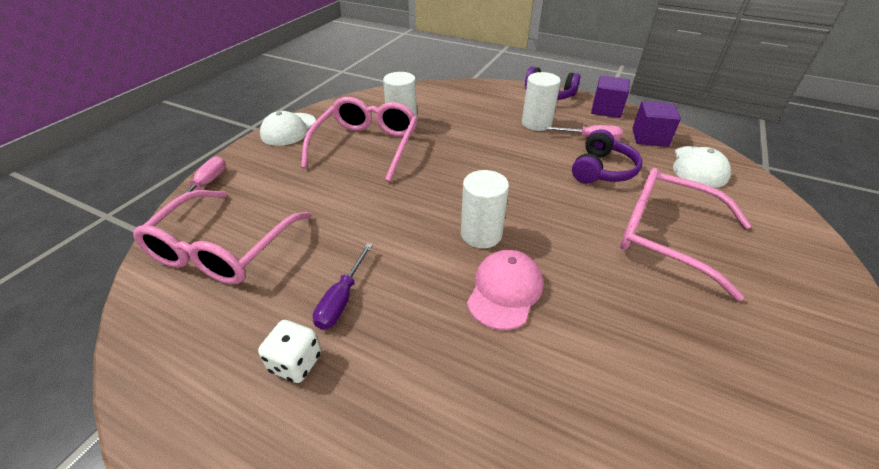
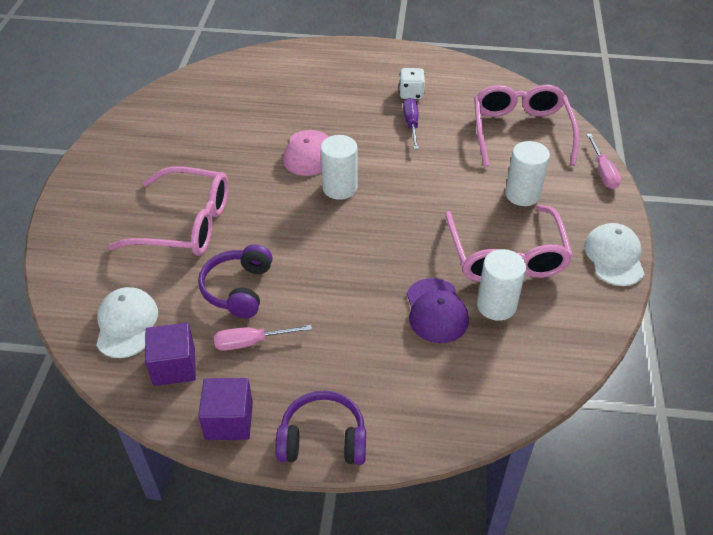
camera: 160 degrees right, 5 degrees up
(446, 128) = (436, 311): none -> purple cap
(536, 123) = (326, 354): white cylinder -> white cylinder (522, 194)

